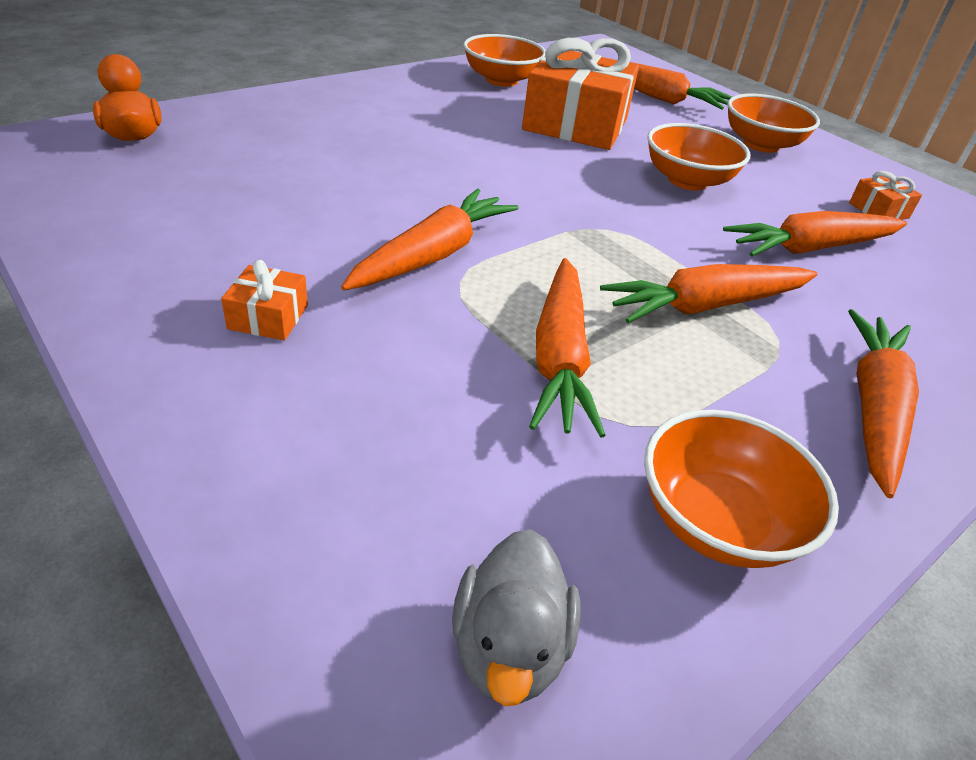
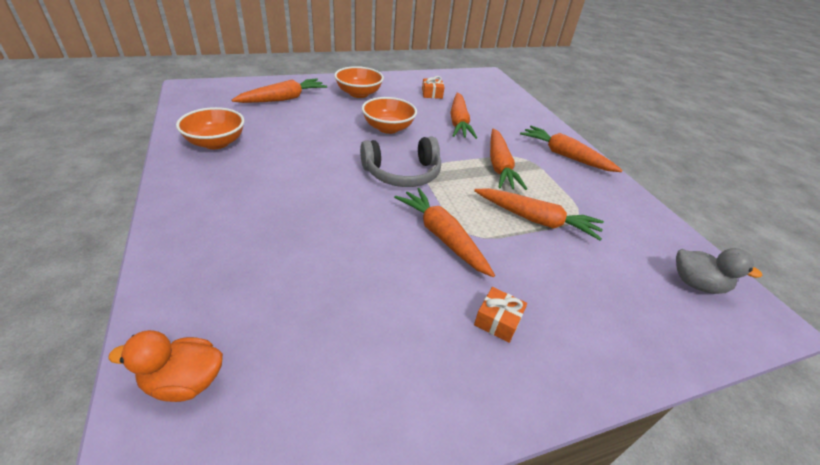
camera: 70 degrees left, 0 degrees up
(568, 206) = (402, 173): none -> grey headphones
(575, 124) = (304, 137): orange gift -> none
(717, 521) = (627, 214): orange bowl -> none

